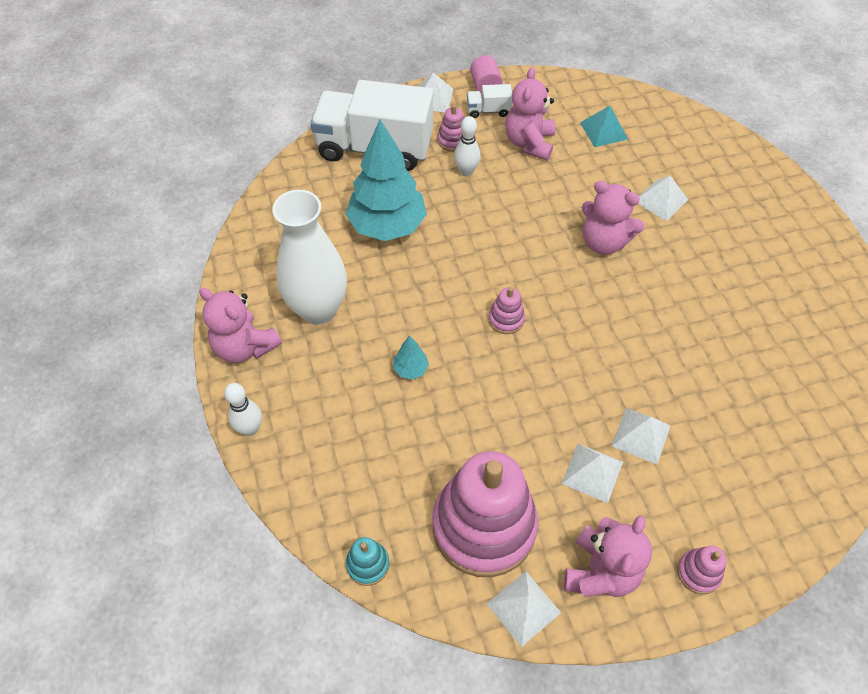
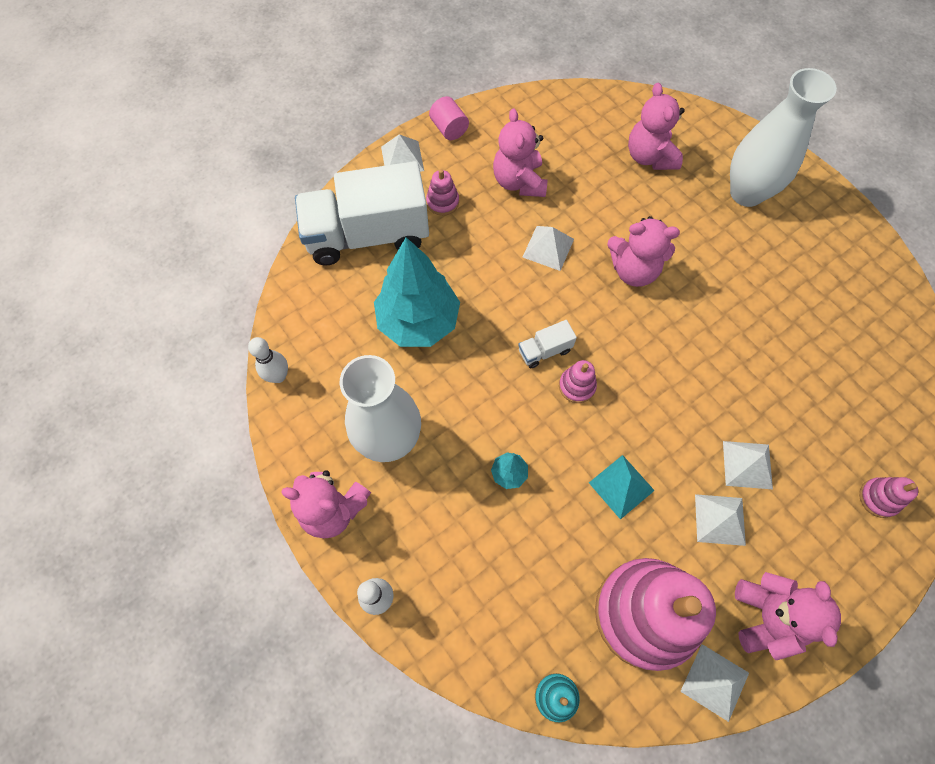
camera: 20 degrees left, 10 degrees up
(466, 171) = (471, 234): white bowling pin -> white bowling pin (278, 376)
(488, 110) = (464, 156): white truck -> white truck (544, 351)
(603, 130) = (584, 145): turquoise pyramid -> turquoise pyramid (621, 486)
(661, 200) = (668, 206): white pyramid -> white pyramid (548, 248)
(662, 155) = (650, 156): none -> pink teddy bear
(698, 572) = (849, 584): pink stacking toy -> pink stacking toy (878, 498)
(744, 210) = (746, 193): none -> white vase

